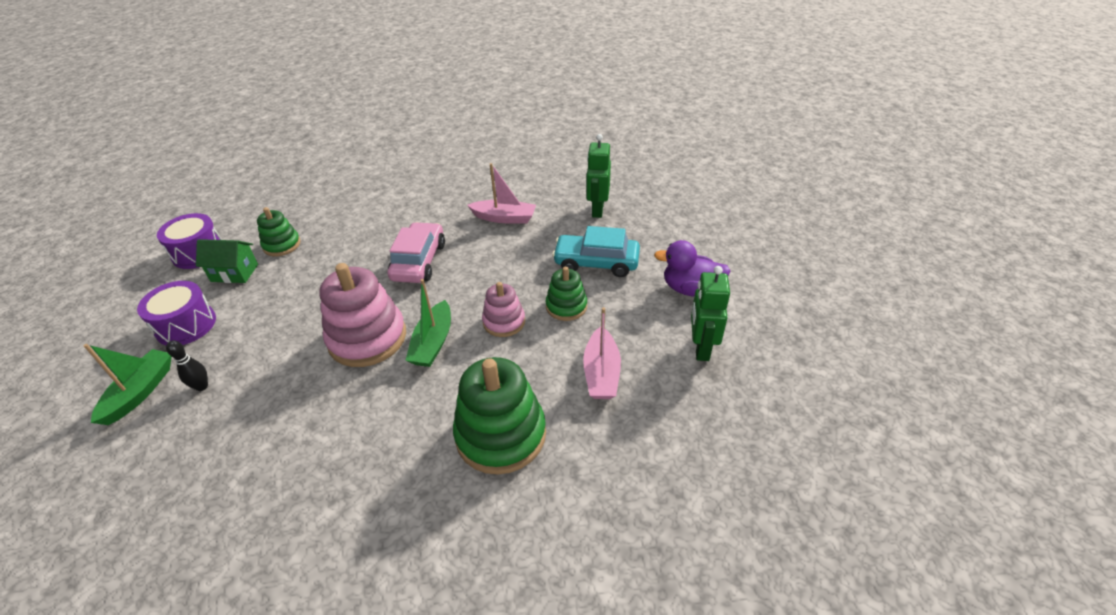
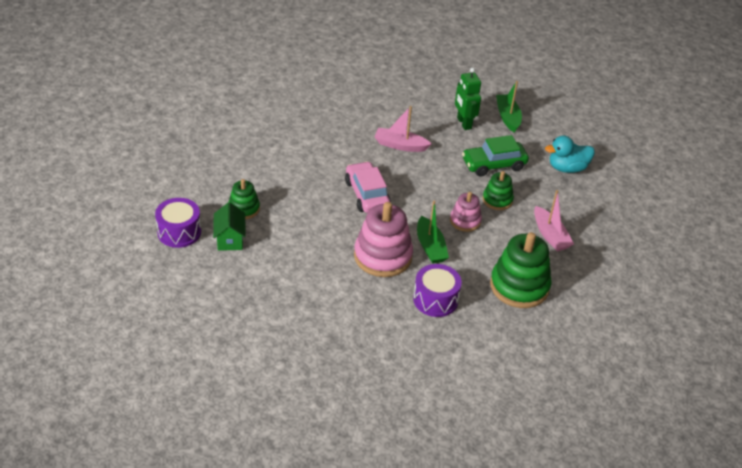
camera: 30 degrees left, 0 degrees up
(140, 392) = (259, 334): green boat -> green boat (507, 117)
(186, 325) = (238, 285): purple drum -> purple drum (435, 299)
(202, 386) = (299, 318): black bowling pin -> none
(234, 273) = (230, 239): green house -> green house turned 75 degrees counterclockwise
(504, 218) = (400, 145): pink boat -> pink boat turned 150 degrees counterclockwise
(596, 263) = (493, 164): turquoise car -> green car
(690, 289) = (567, 168): purple duck -> turquoise duck
(701, 348) = (597, 204): green robot -> none

